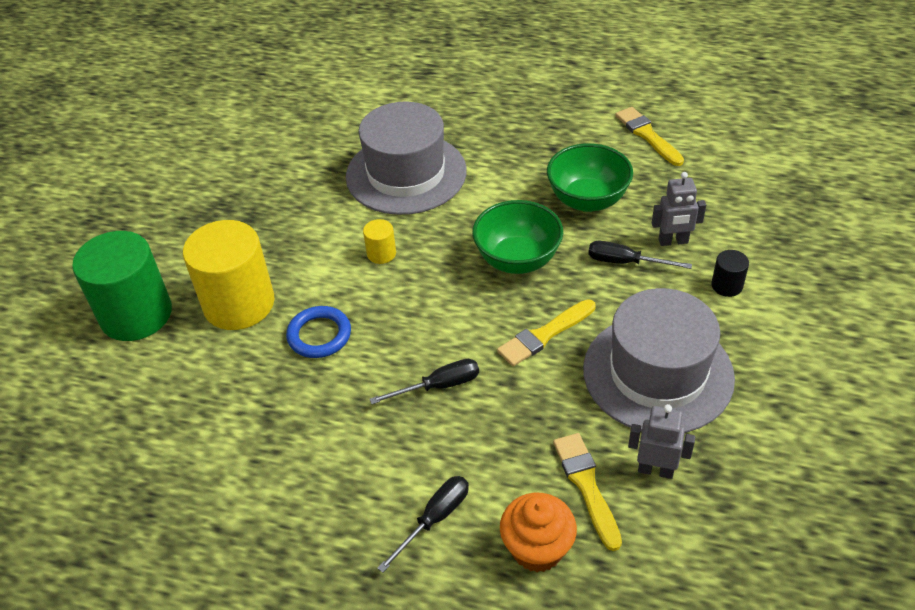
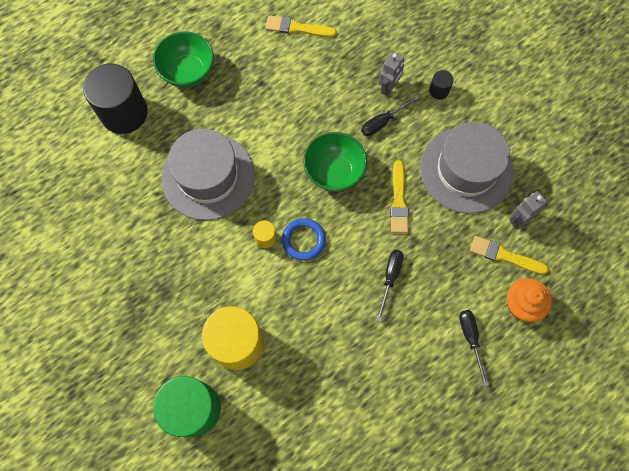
camera: 55 degrees left, 25 degrees up
(319, 335) = (302, 314): blue ring -> blue ring (303, 240)
(411, 85) = (124, 113): none -> black cylinder
(587, 200) = (320, 101): green bowl -> green bowl (188, 72)

